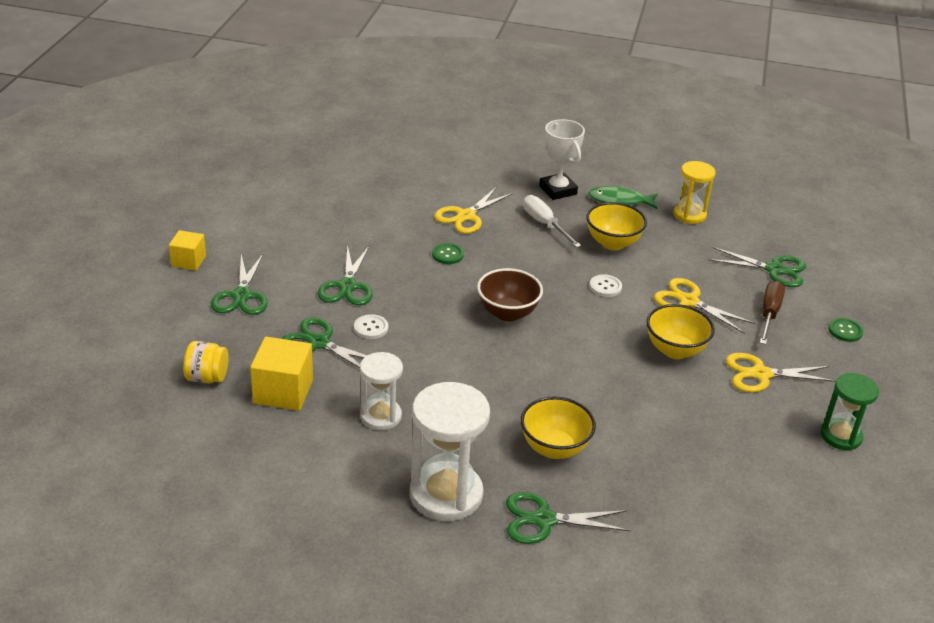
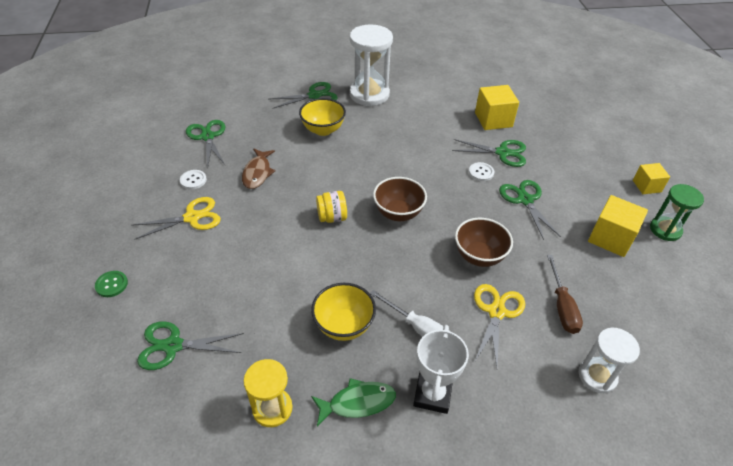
camera: 160 degrees right, 10 degrees up
(207, 377) = (540, 116): yellow jar -> yellow jar (332, 217)
(241, 296) = (582, 170): green scissors -> green scissors (207, 137)
(295, 232) = (611, 238): none -> yellow cube
(380, 416) = (430, 121): white hourglass -> white hourglass (597, 376)
(447, 255) = (479, 256): green button -> brown bowl
(558, 190) = (432, 394): white trophy -> white trophy turned 60 degrees clockwise
(605, 287) = (333, 265): white button -> white button (193, 180)
(670, 408) = (257, 173): none -> brown fish
(675, 350) = (261, 219): yellow bowl -> none
(688, 301) = (256, 273): yellow scissors -> none
(769, 314) = (182, 282): brown screwdriver -> brown screwdriver (562, 306)
(841, 436) = (136, 185): green hourglass -> green hourglass (665, 230)

